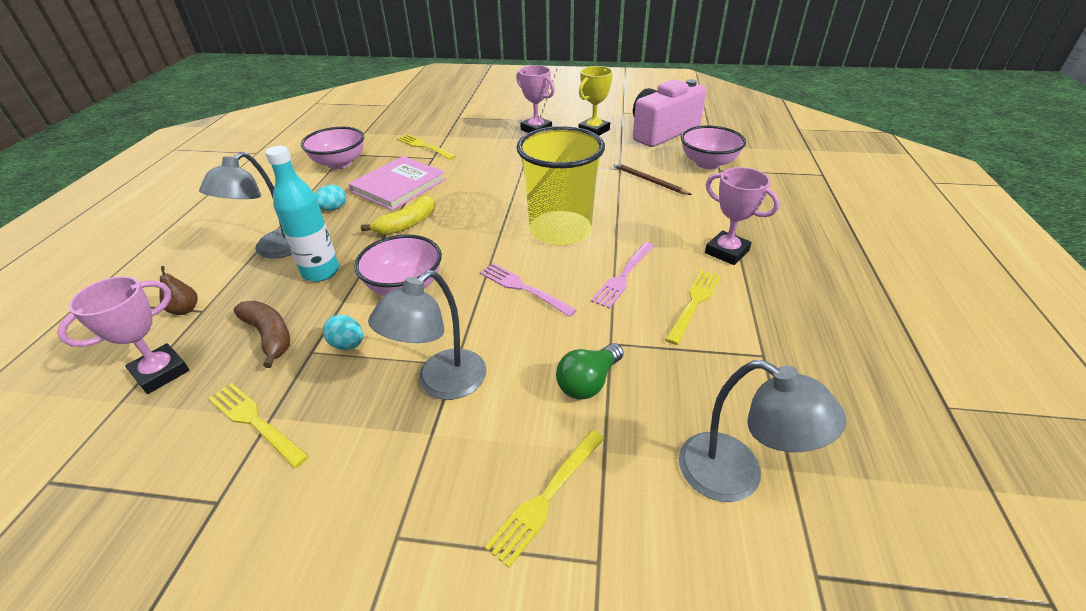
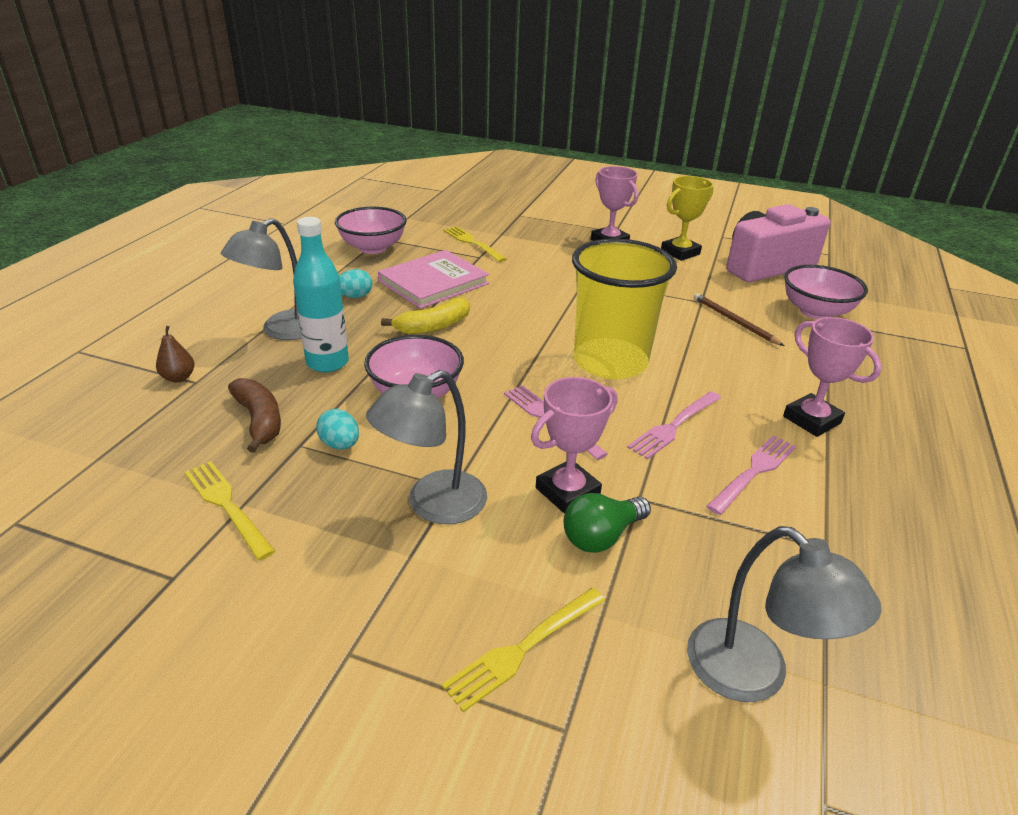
camera: 10 degrees right, 5 degrees down
(161, 372) = (142, 437): pink trophy -> pink trophy (567, 492)
(694, 303) = (754, 472): yellow fork -> pink fork

